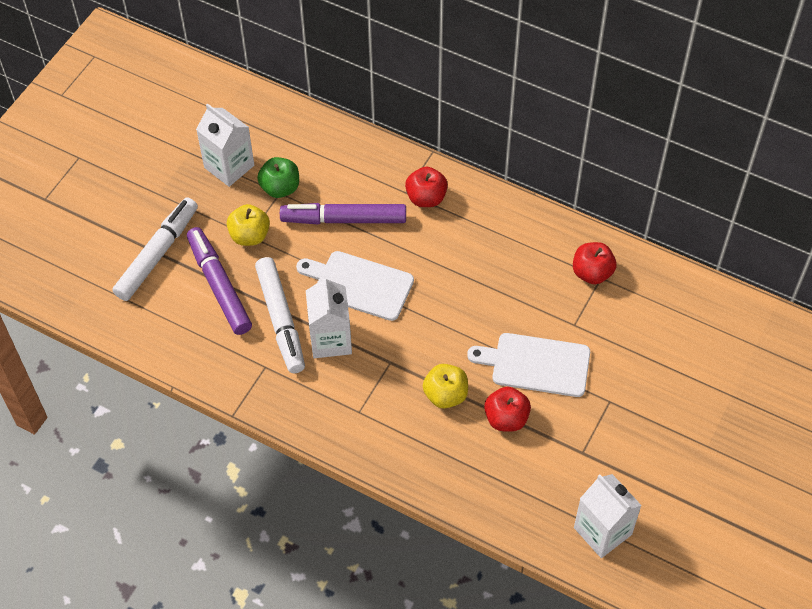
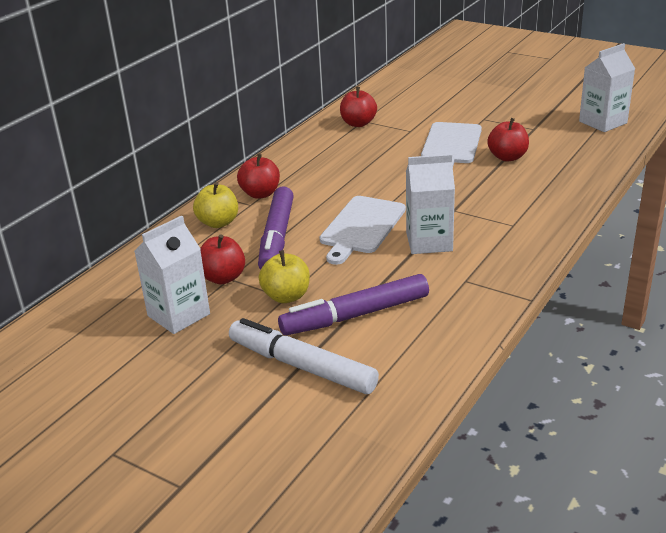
camera: 85 degrees left, 25 degrees down
(280, 188) = (223, 278): green apple -> red apple
(281, 320) = (404, 272): white marker -> none
(445, 395) = (487, 183): yellow apple -> yellow apple (218, 223)

